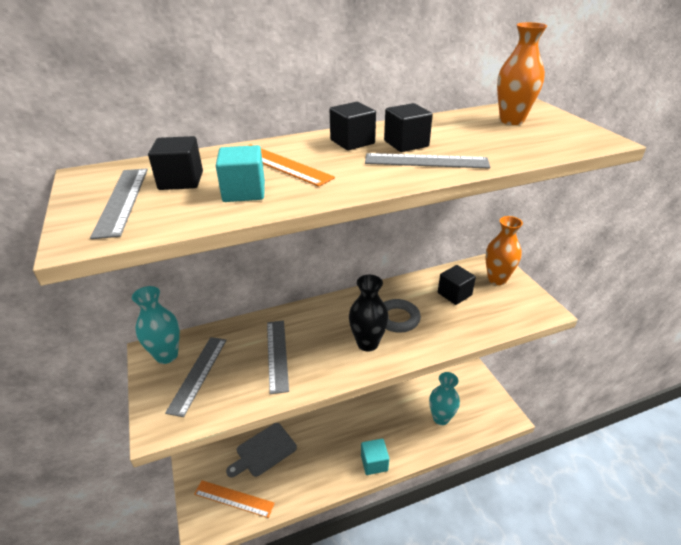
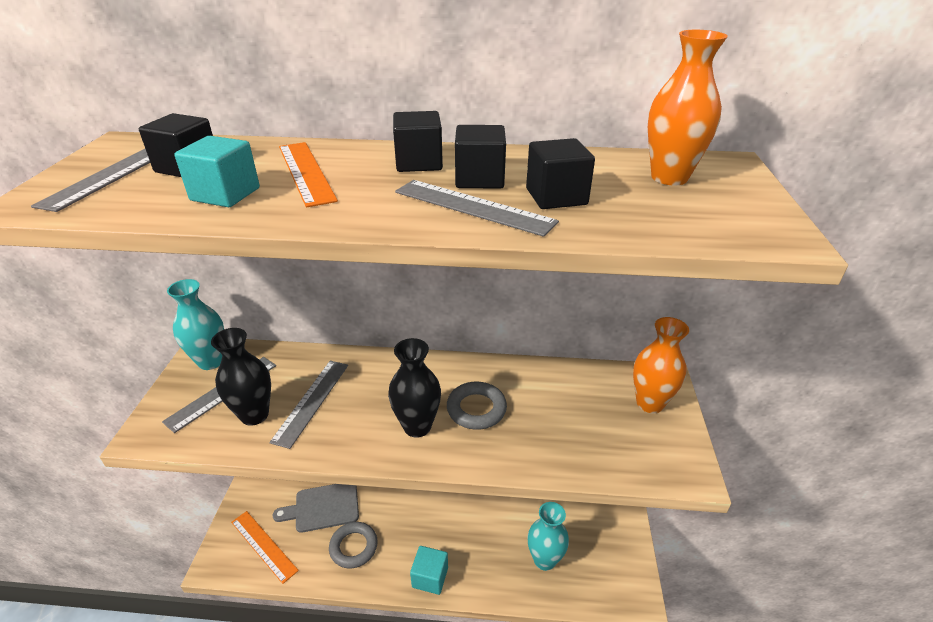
camera: 25 degrees right, 0 degrees up
(240, 380) = (254, 415): none -> black vase
(306, 468) = (353, 547): none -> grey ring
(454, 294) = (574, 403): black cube -> black cube (556, 197)

